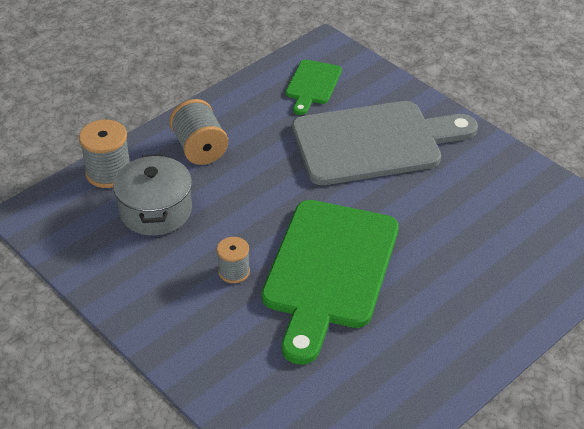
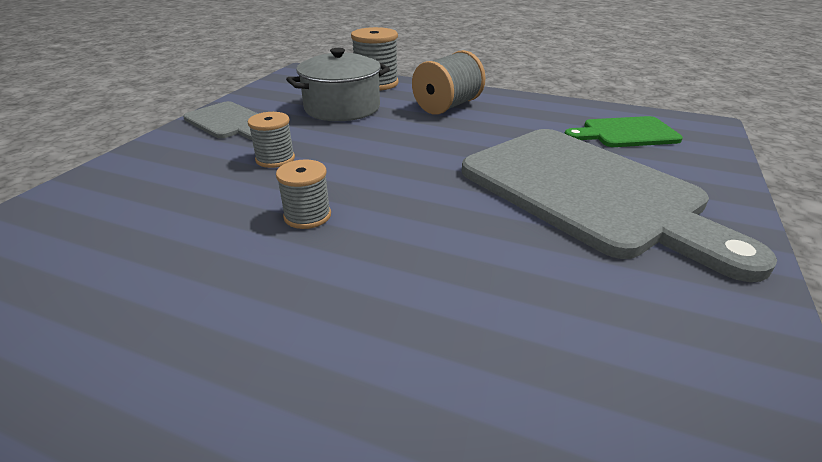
camera: 65 degrees right, 10 degrees down
(134, 289) = (228, 122): none -> grey cutting board
(328, 270) = (307, 216): green cutting board -> grey spool

